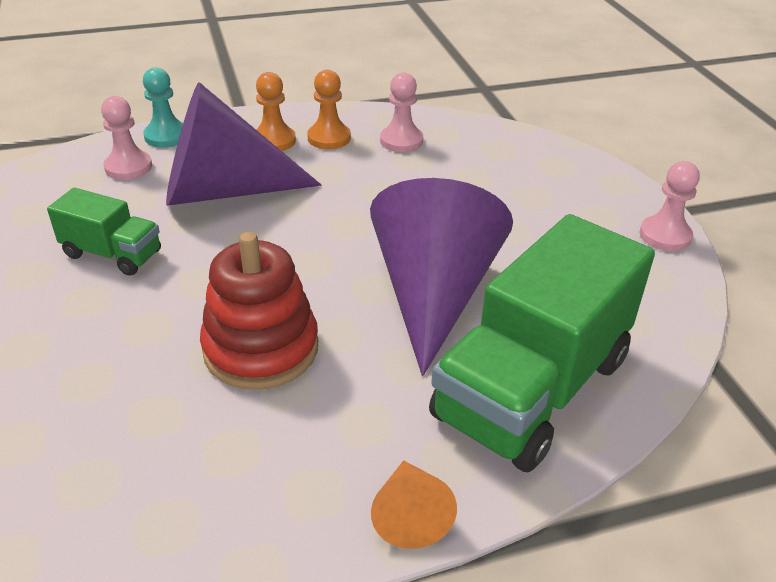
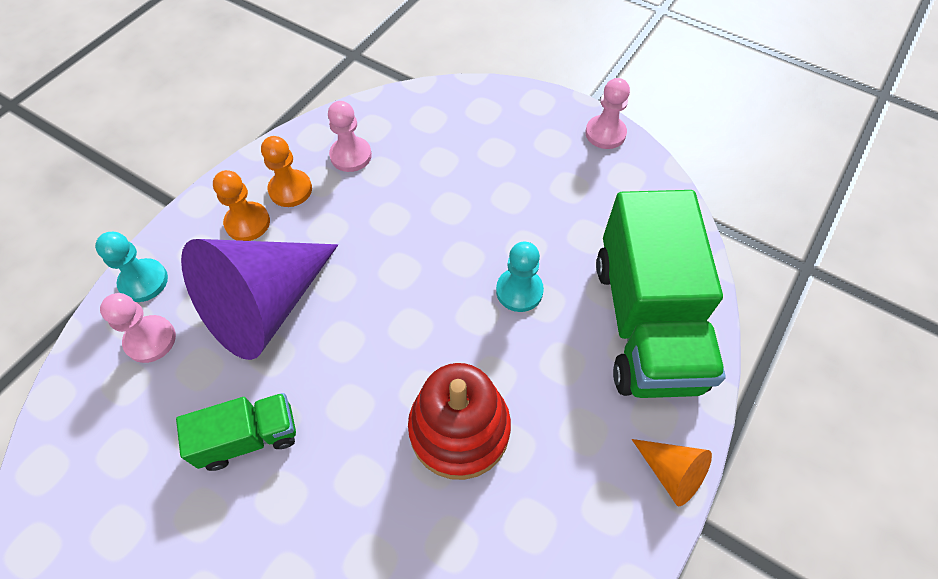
camera: 40 degrees left, 20 degrees up
(433, 294) = (519, 291): purple cone -> turquoise pawn

